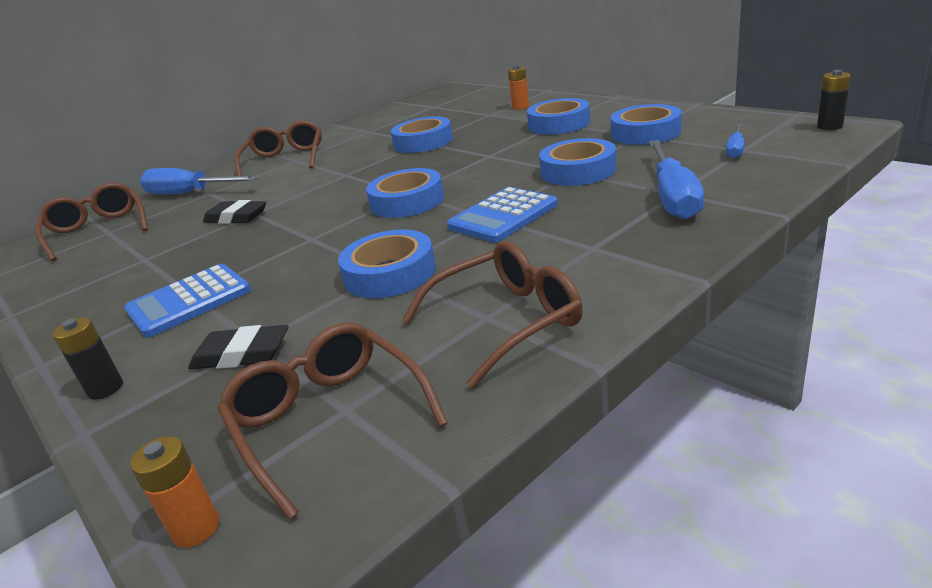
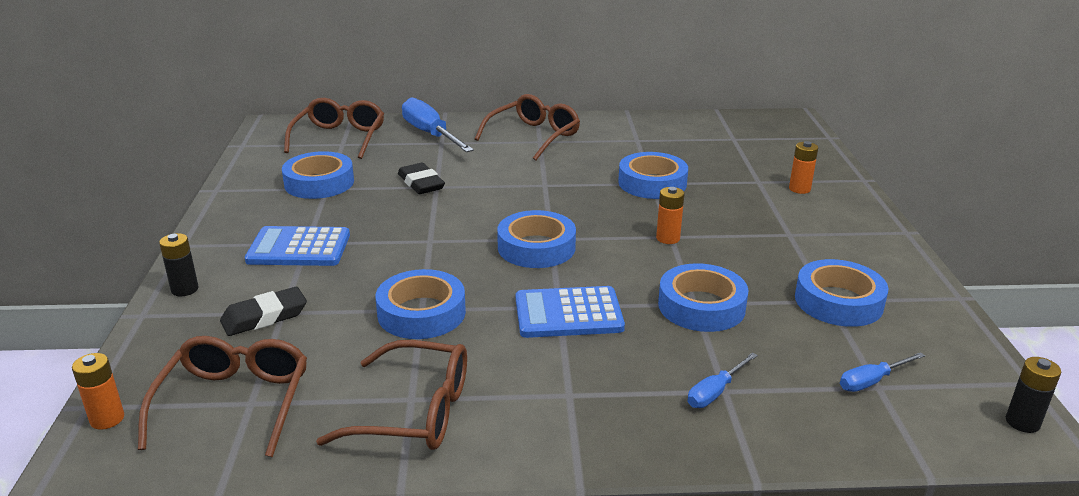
camera: 35 degrees right, 0 degrees up
(241, 354) = (264, 317): black eraser -> black eraser turned 75 degrees counterclockwise
(489, 157) = (668, 238): none -> orange battery
(559, 124) = (790, 236): blue tape -> blue tape (319, 183)
(673, 196) = (715, 392): blue screwdriver -> blue screwdriver, size x0.51

